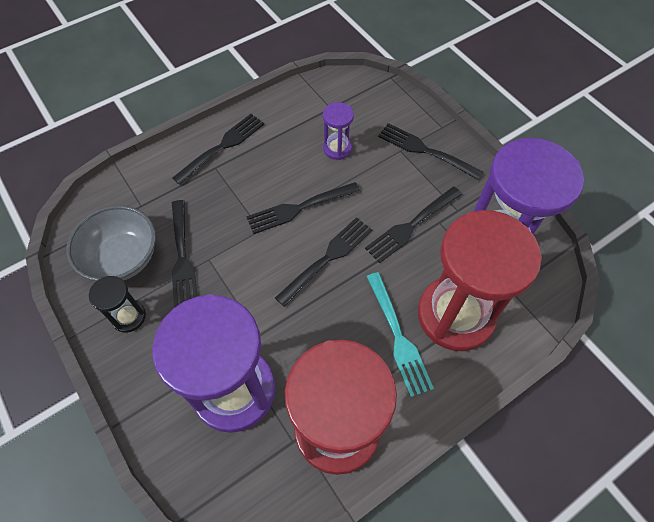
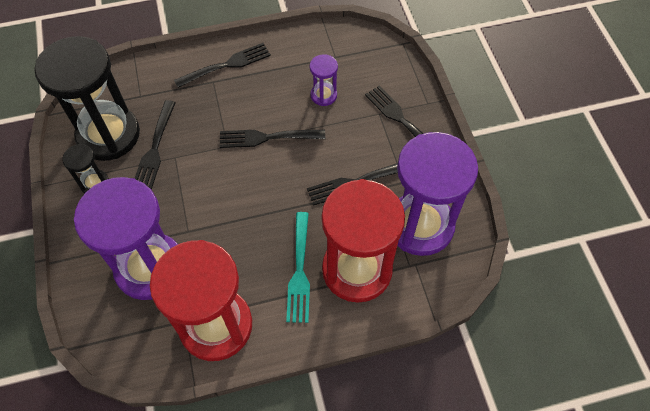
camera: 20 degrees right, 0 degrees up
(122, 258) = (108, 135): grey bowl -> black hourglass
(327, 259) = (270, 188): black fork -> none

